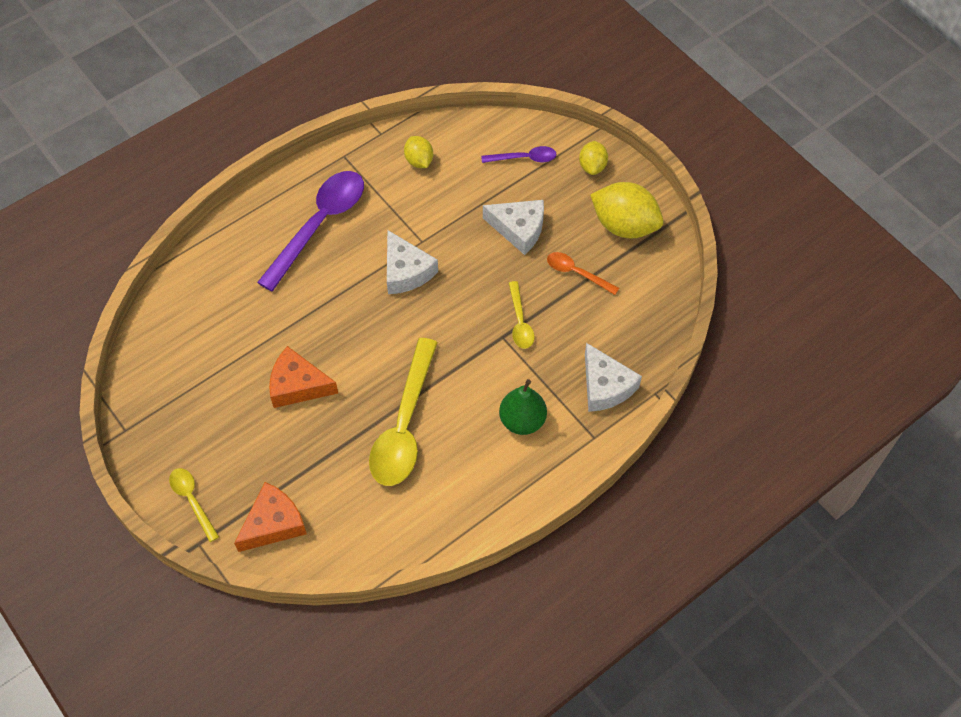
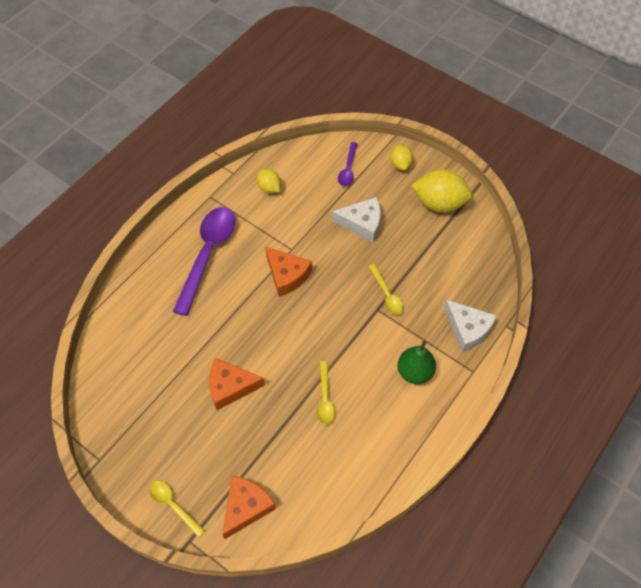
camera: 15 degrees left, 0 degrees up
(404, 425) = (325, 398): yellow spoon -> yellow spoon, size x0.49
(406, 271) = (287, 275): white cheese -> orange cheese
(524, 158) = (348, 169): purple spoon -> purple spoon turned 120 degrees clockwise
(577, 273) = (416, 247): orange spoon -> none

